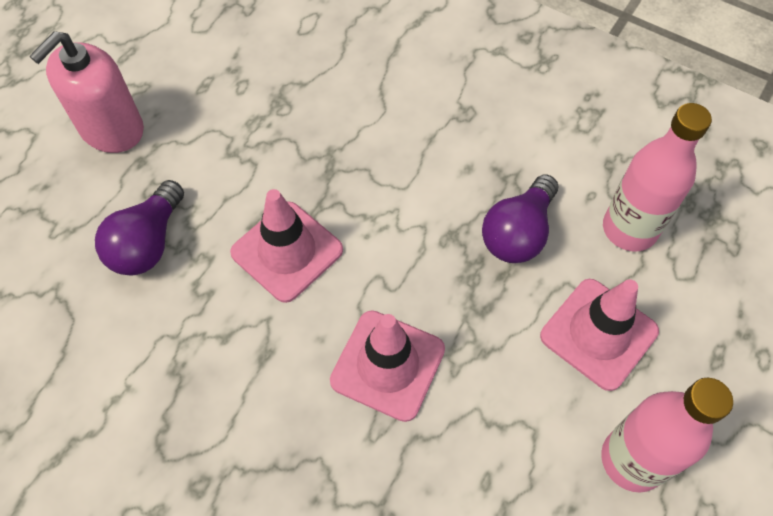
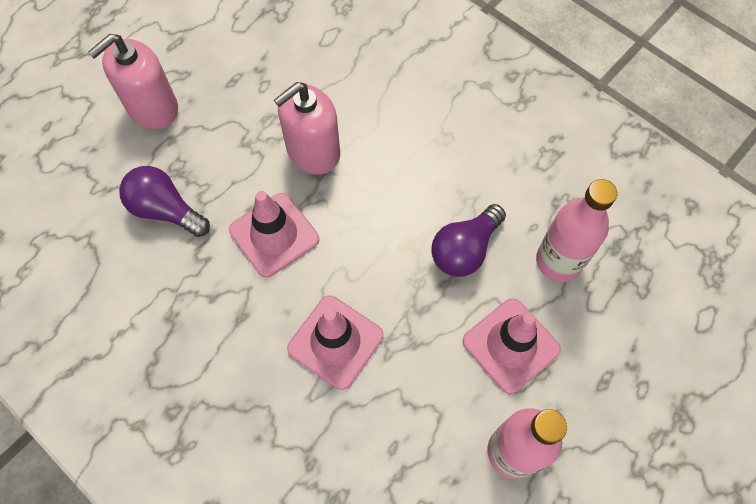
camera: 10 degrees right, 5 degrees up
(148, 243) = (166, 210): purple light bulb -> purple light bulb turned 90 degrees clockwise
(314, 150) = (313, 151): none -> pink soap dispenser

